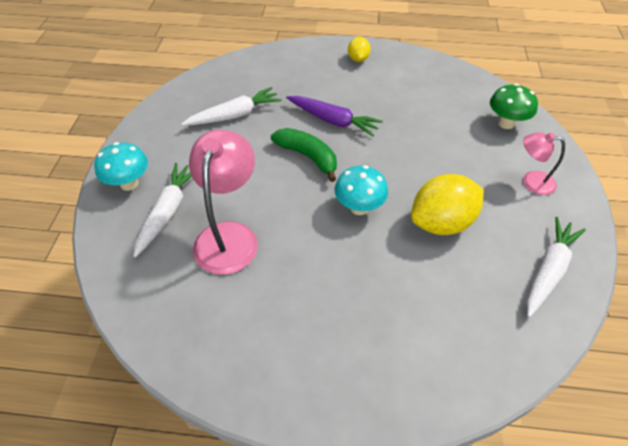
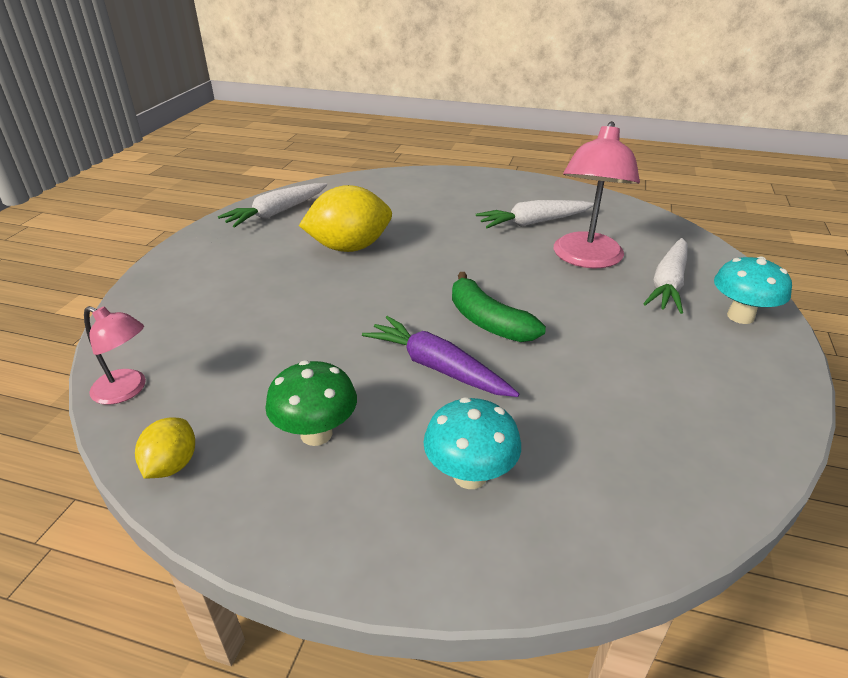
camera: 170 degrees left, 15 degrees down
(235, 115) = (614, 397): white carrot -> white carrot (533, 223)
(358, 59) = (334, 506): yellow lemon -> yellow lemon (172, 465)
(359, 207) = (434, 266): turquoise mushroom -> turquoise mushroom (470, 475)
(506, 123) = (165, 332): green mushroom -> green mushroom (316, 434)
(531, 181) = (214, 268): pink lamp -> pink lamp (127, 390)

